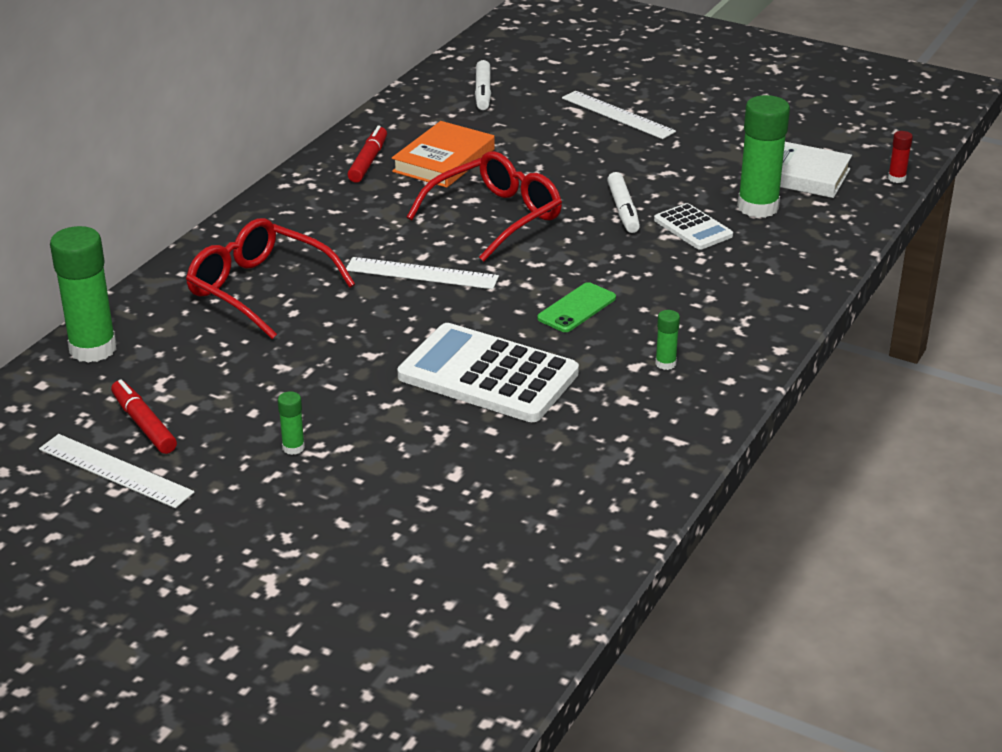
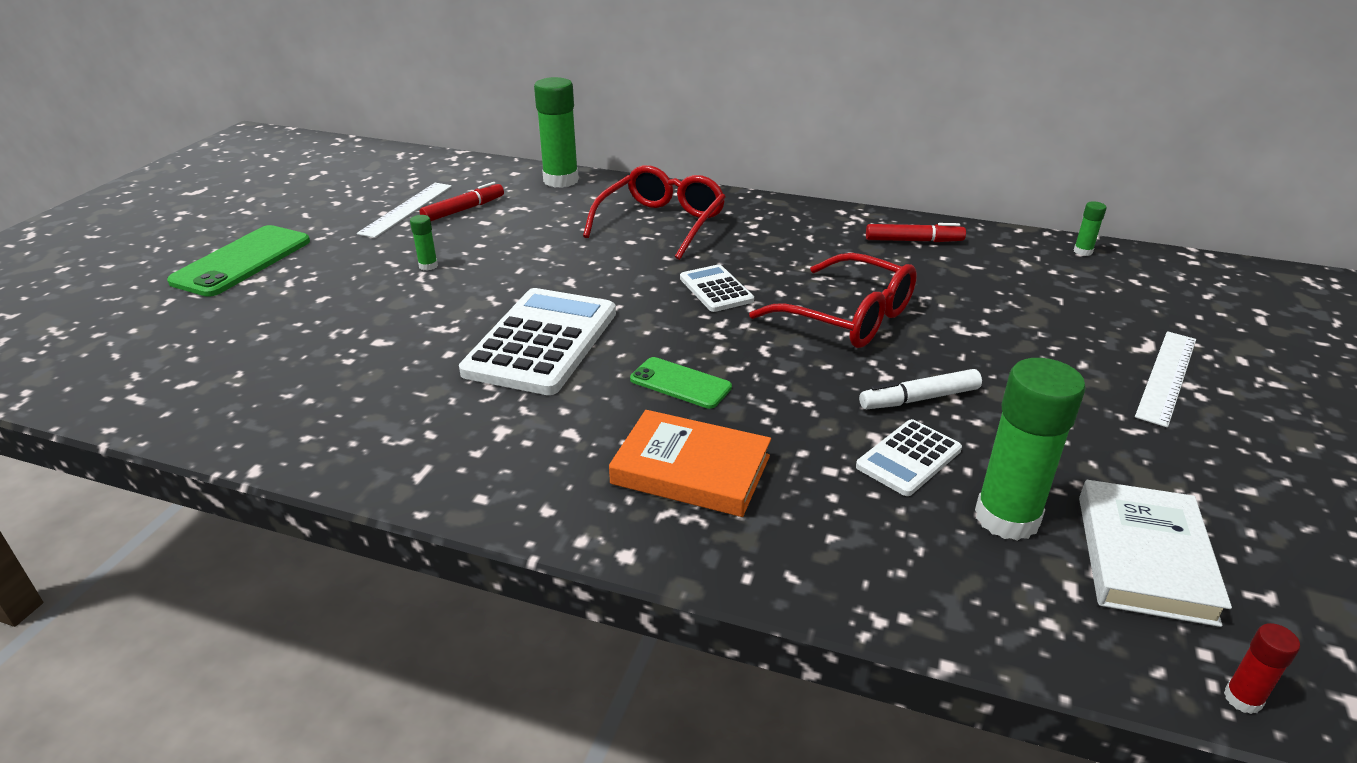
camera: 80 degrees right, 0 degrees up
(211, 600) = (242, 261): none -> green phone
(421, 273) = (716, 289): white ruler -> white calculator
(444, 160) = (947, 277): orange book -> orange book (691, 470)
(483, 92) = (1124, 282): white marker -> none
(665, 363) = (577, 455): green glue stick -> green glue stick (1083, 251)

